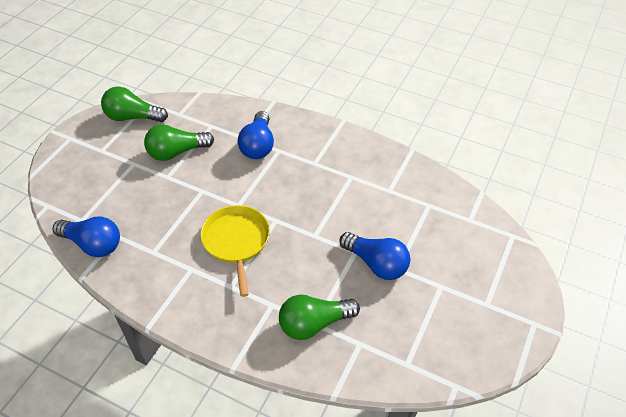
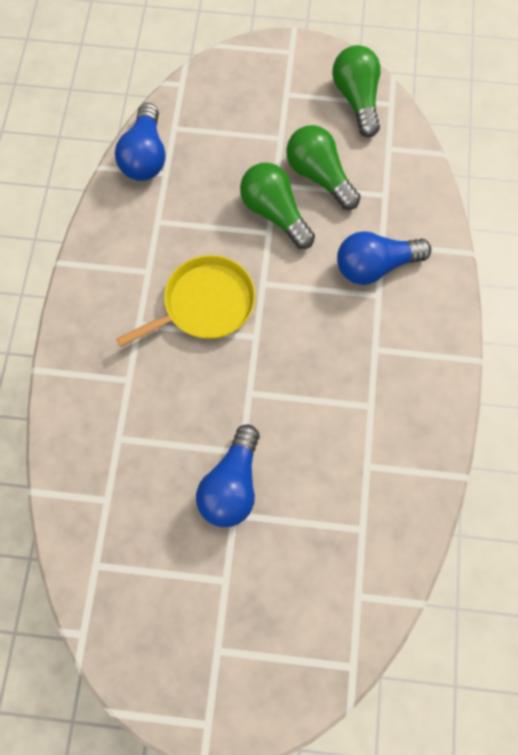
camera: 70 degrees right, 20 degrees up
(314, 324) = (117, 437): green light bulb -> green light bulb (275, 213)

